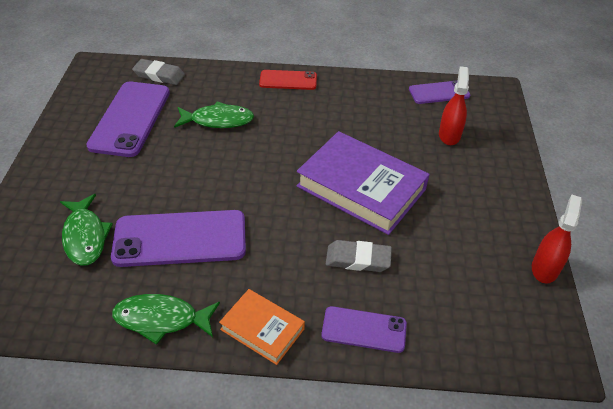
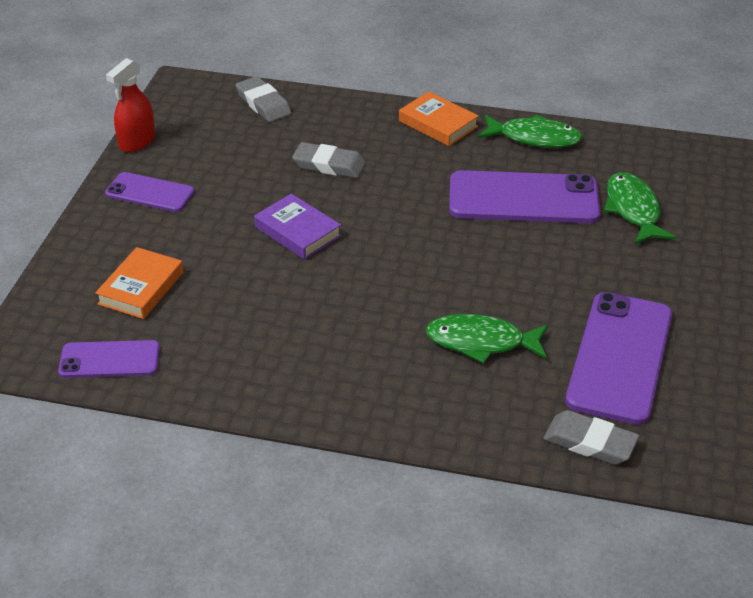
camera: 170 degrees left, 5 degrees down
(288, 80) = (357, 409): red phone -> none
(361, 188) = (298, 231): purple book -> purple book, size x0.53
(364, 329) = (343, 116): purple phone -> purple phone (150, 193)
(449, 135) = (141, 288): red spray bottle -> orange book
(454, 339) = (263, 103): none -> grey eraser

